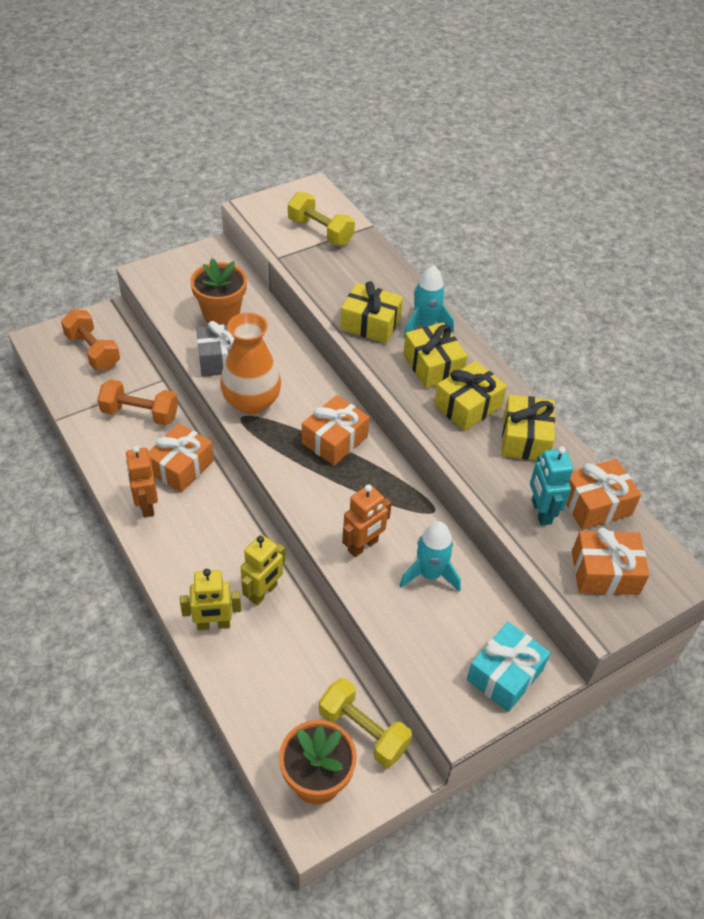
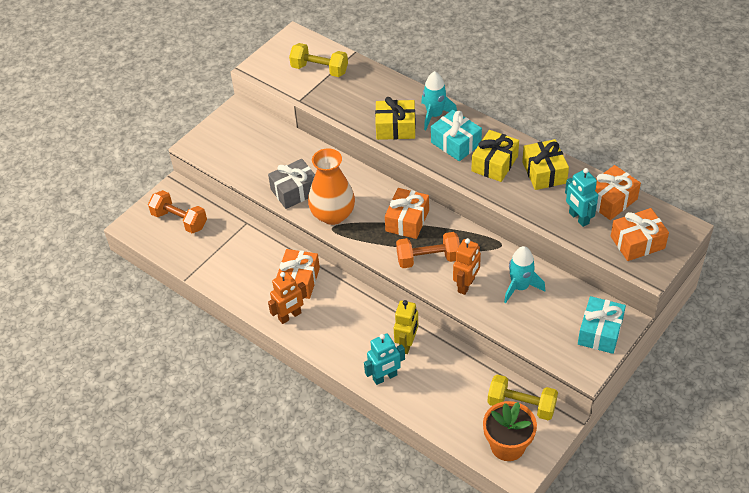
camera: 15 degrees left, 0 degrees up
(140, 414) = (245, 254): orange dumbbell -> orange dumbbell (428, 259)
(146, 505) = (290, 316): orange robot -> orange robot turned 90 degrees counterclockwise
(213, 624) = (385, 377): yellow robot -> turquoise robot
(221, 314) = (272, 158): orange flower pot -> none
(433, 366) = (456, 143): yellow gift -> turquoise gift

